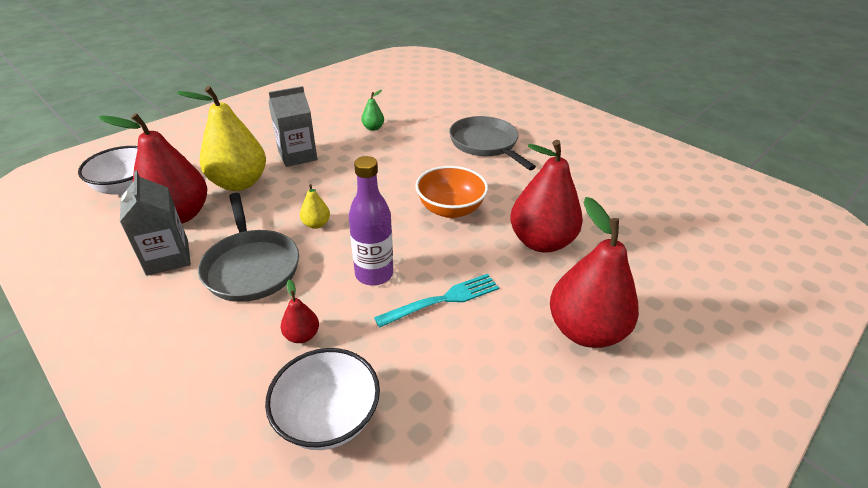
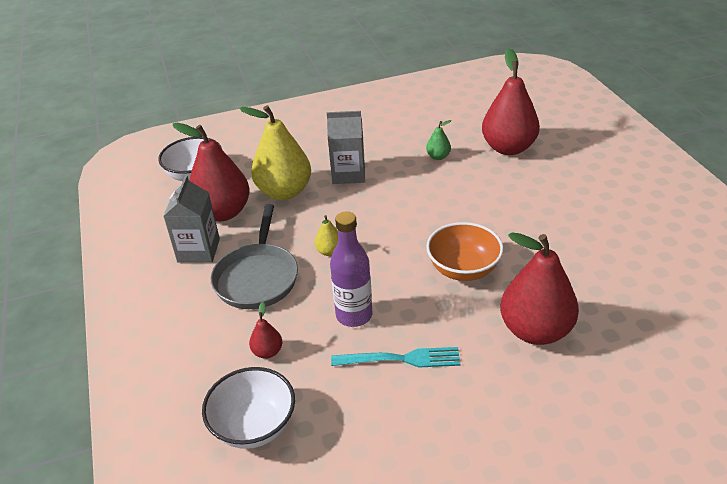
camera: 30 degrees right, 0 degrees up
(485, 144) = (549, 202): grey pan -> none
(585, 330) = (518, 433): red pear -> red pear (508, 148)

